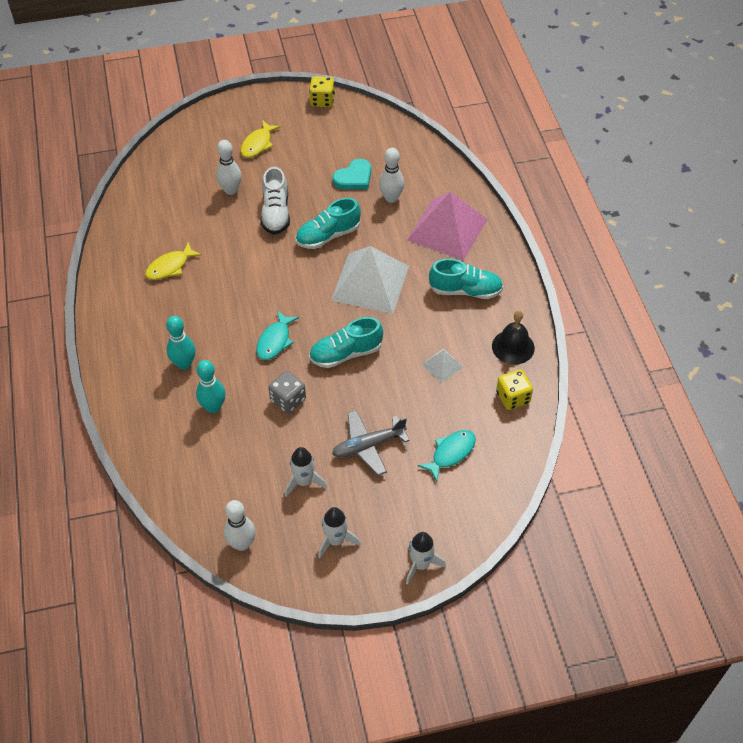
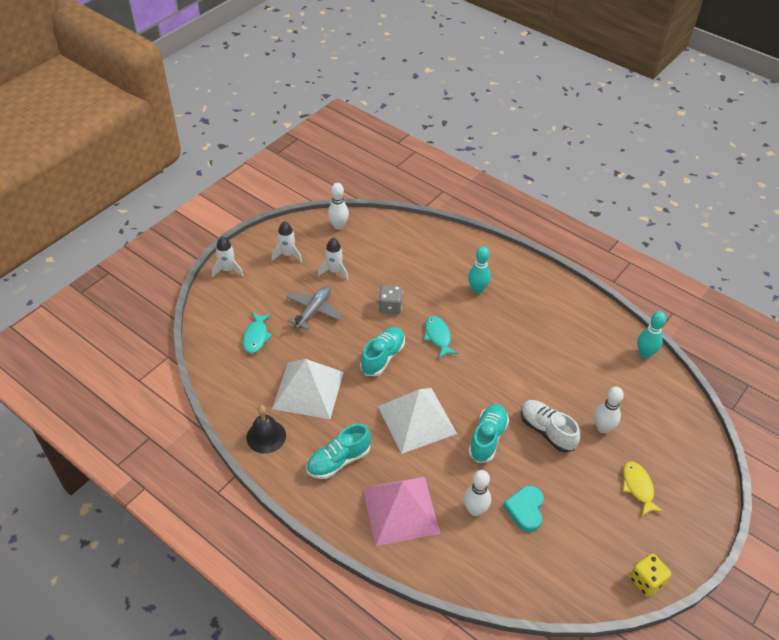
camera: 140 degrees right, 5 degrees down
(170, 267) = (565, 341): yellow fish -> none
(213, 407) = (430, 277): turquoise bowling pin -> turquoise bowling pin (644, 353)
(442, 365) = (308, 390): white pyramid -> white pyramid, size x2.24
(513, 398) = (239, 397): yellow dice -> none

